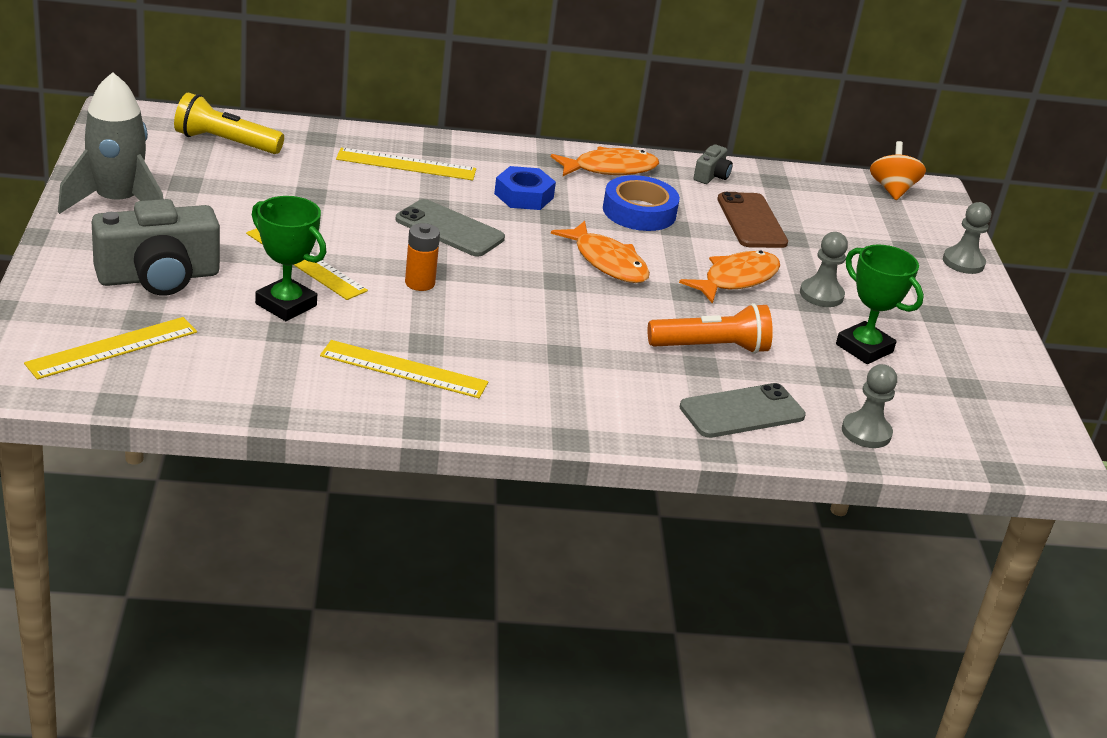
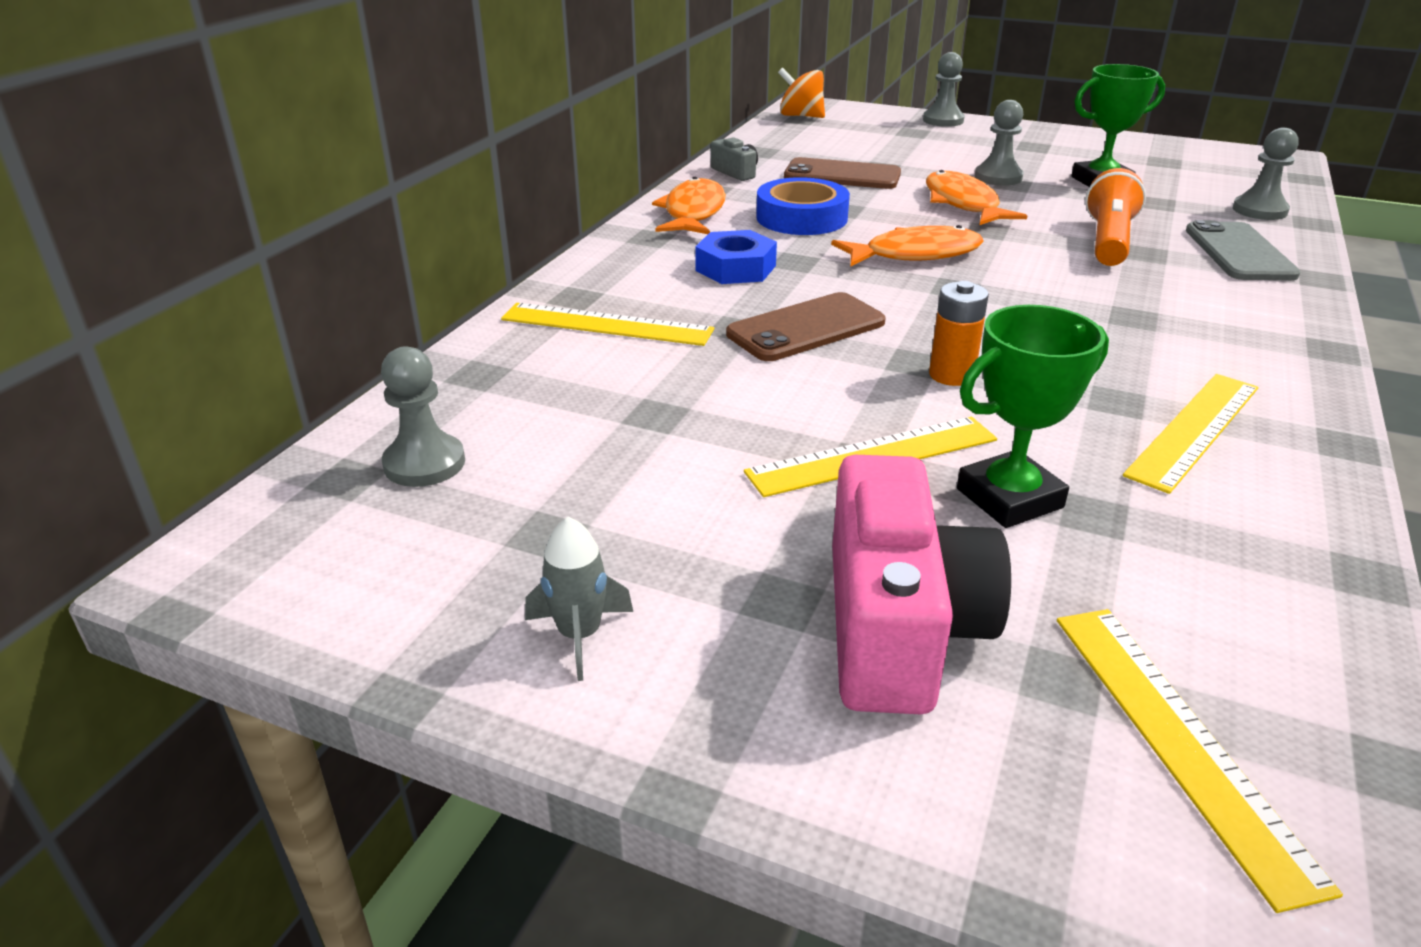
camera: 60 degrees left, 0 degrees up
(117, 202) = (579, 635): grey rocket -> grey rocket, size x0.47
(158, 277) = (898, 627): grey camera -> pink camera
(225, 142) = (424, 463): yellow flashlight -> grey pawn
(406, 164) = (607, 324): yellow ruler -> yellow ruler turned 75 degrees clockwise
(449, 229) = (806, 328): grey phone -> brown phone

